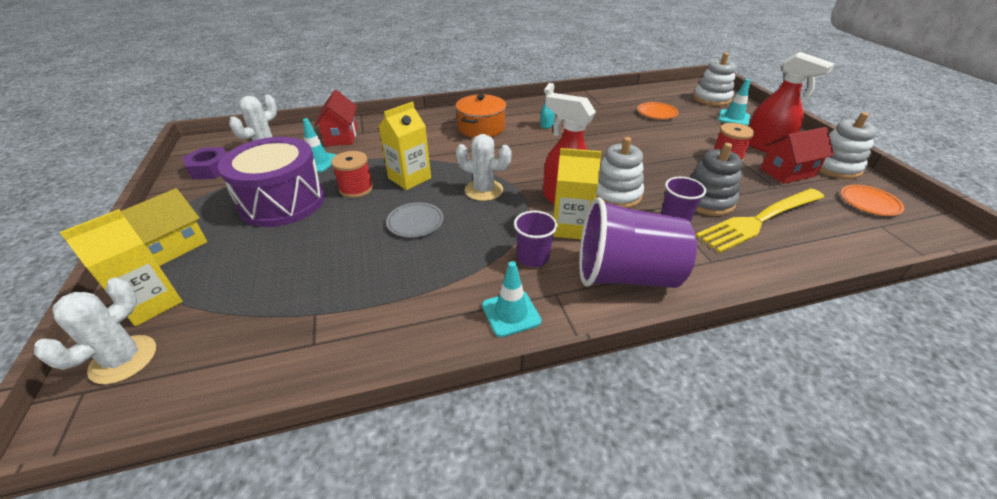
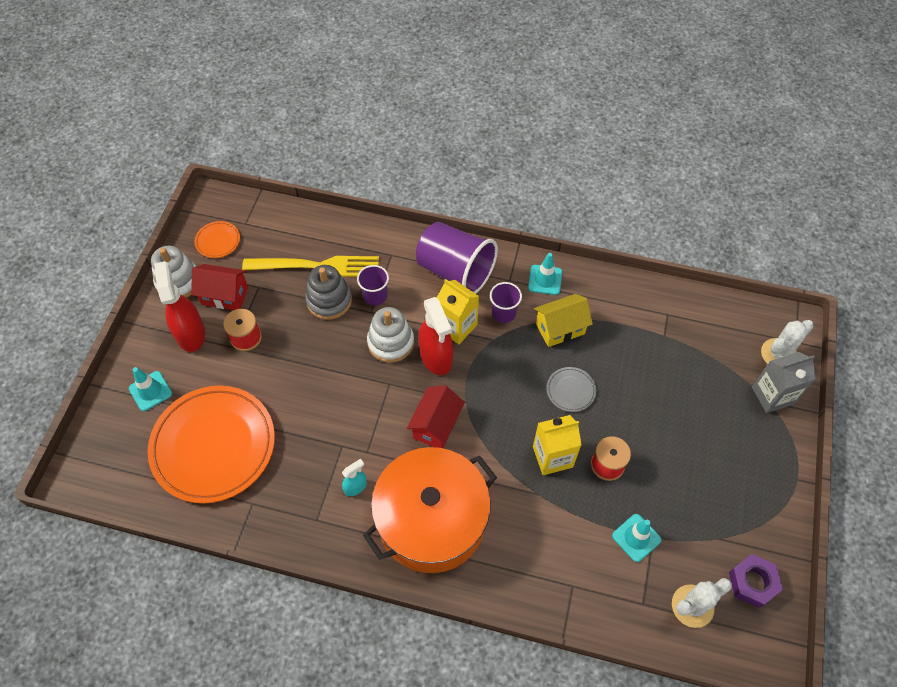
camera: 150 degrees left, 20 degrees up
(152, 303) = (772, 395): yellow carton -> grey carton
(173, 247) = (769, 454): yellow house -> yellow house (560, 328)
(283, 202) = (678, 477): purple drum -> none
(341, 136) = (600, 588): red house -> red house (436, 426)
(481, 128) = (432, 520): orange pot -> orange pot, size x1.78
(484, 190) = (494, 403): white cactus -> none
(657, 113) = (213, 445): orange plate -> orange plate, size x2.42
(711, 99) = (116, 441): white stacking toy -> none

